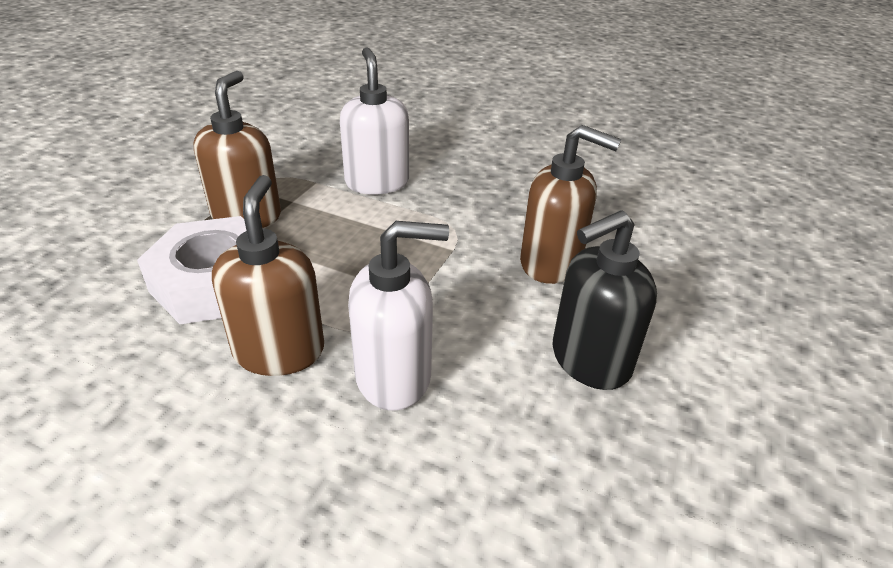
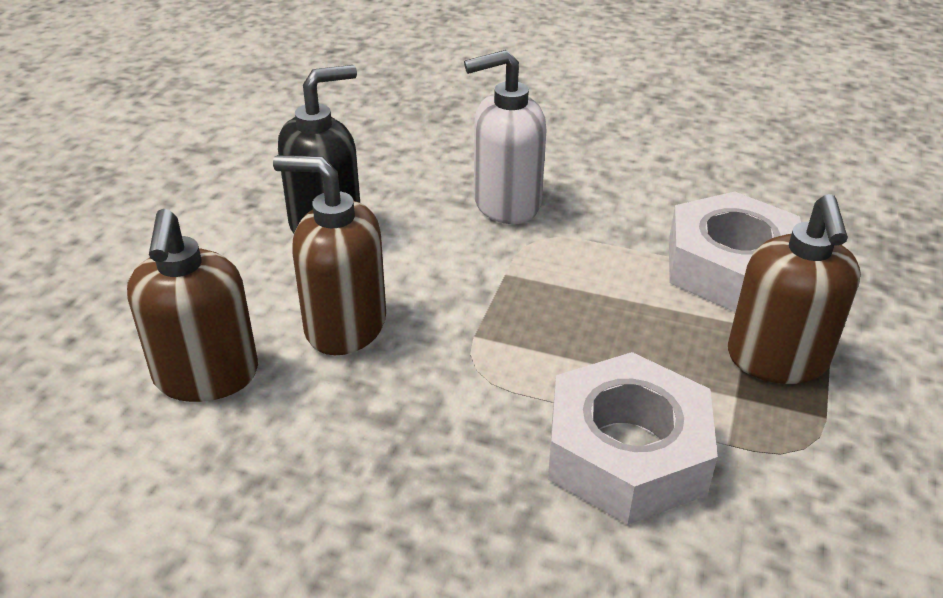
camera: 175 degrees right, 0 degrees up
(279, 350) = (617, 214): brown soap dispenser -> brown soap dispenser (206, 376)
(377, 182) = (626, 452): white soap dispenser -> white nut

